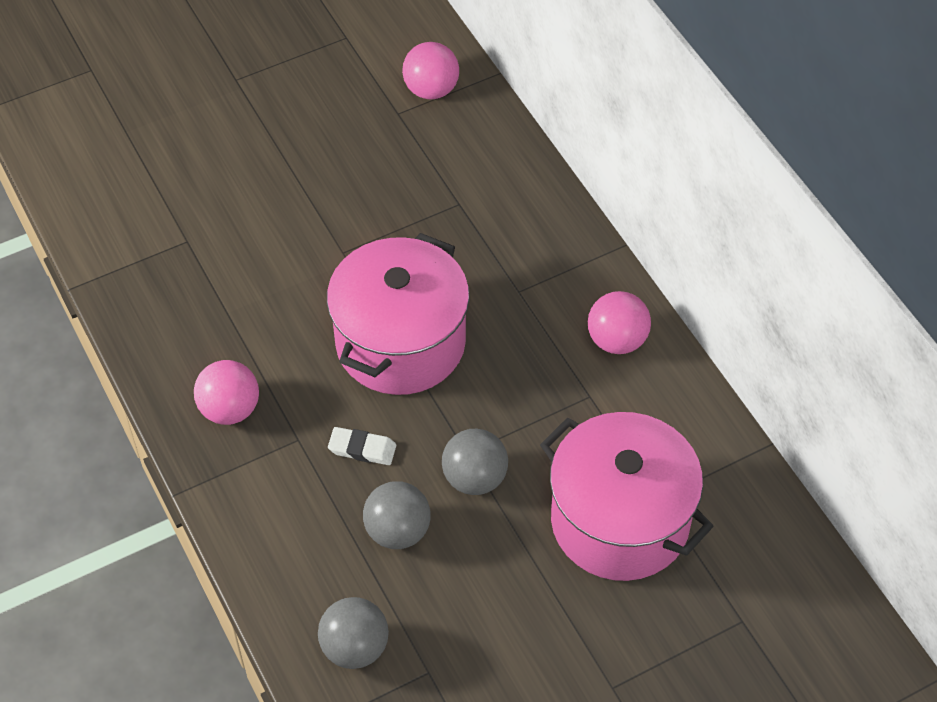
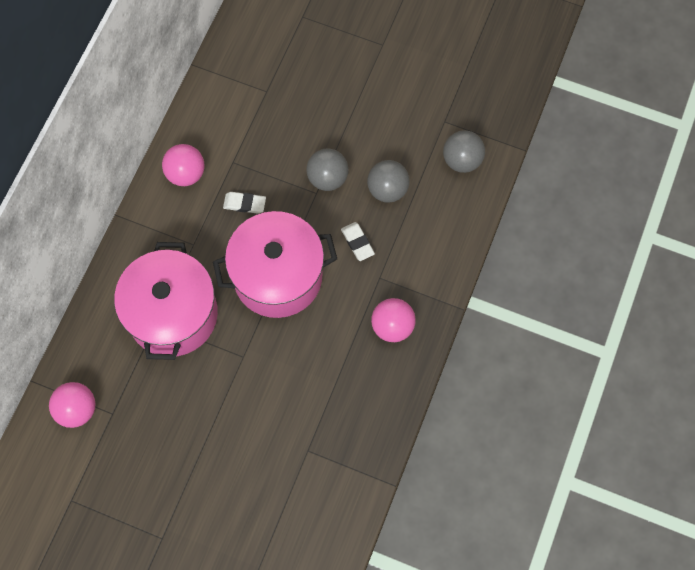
camera: 130 degrees left, 15 degrees up
(522, 371) = (244, 204): none -> white eraser
(619, 521) = (294, 99): pink pot -> pink pot (173, 314)

